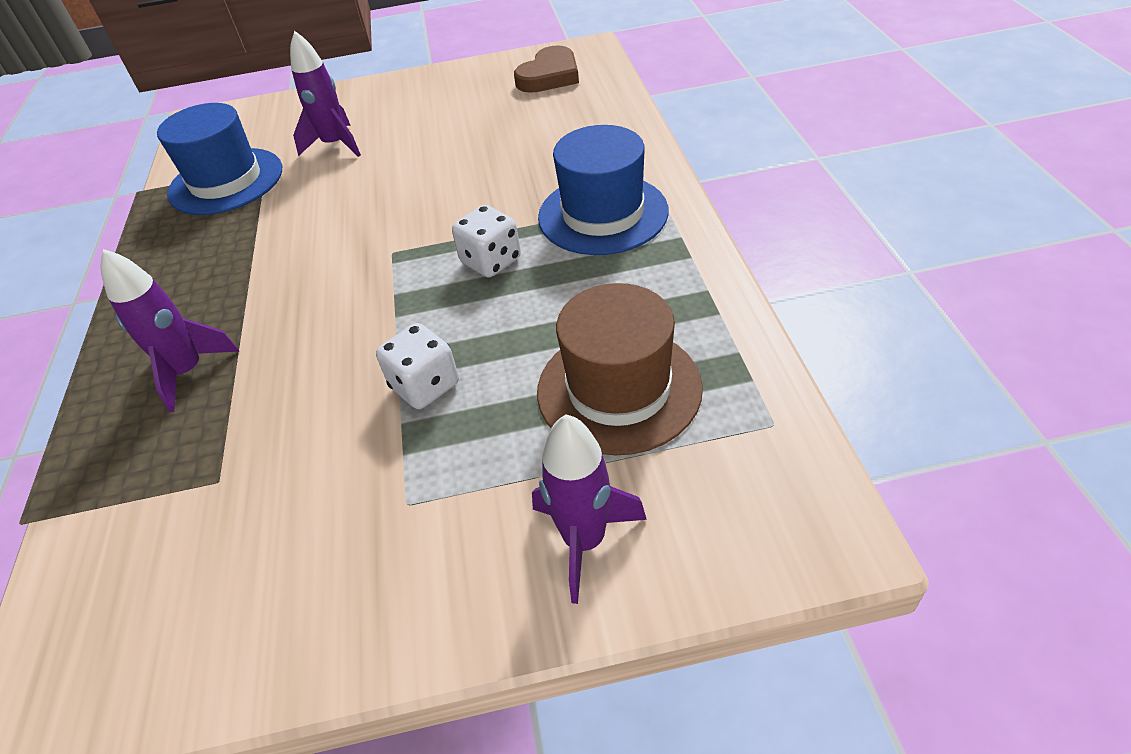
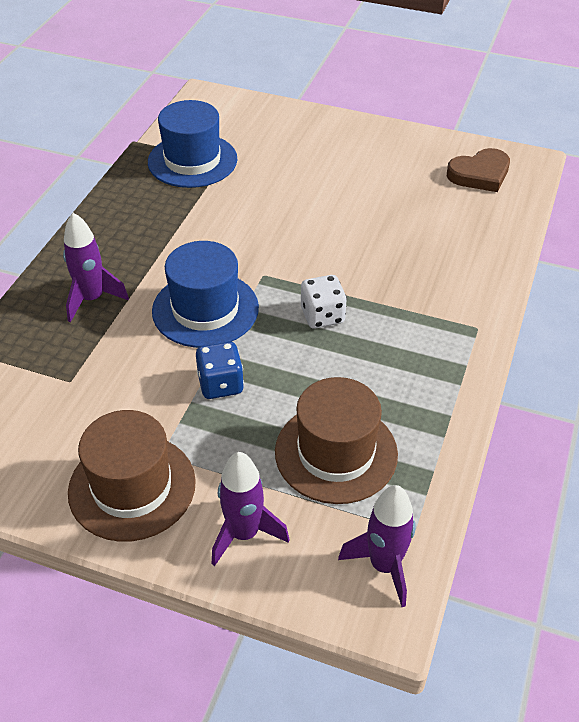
camera: 25 degrees right, 0 degrees up
(335, 145) = (282, 164): purple rocket -> purple rocket (384, 566)
(394, 566) = (132, 487): none -> brown hat
(425, 386) = (220, 384): white dice -> blue dice
(603, 214) = (425, 318): blue hat -> blue hat (205, 309)

